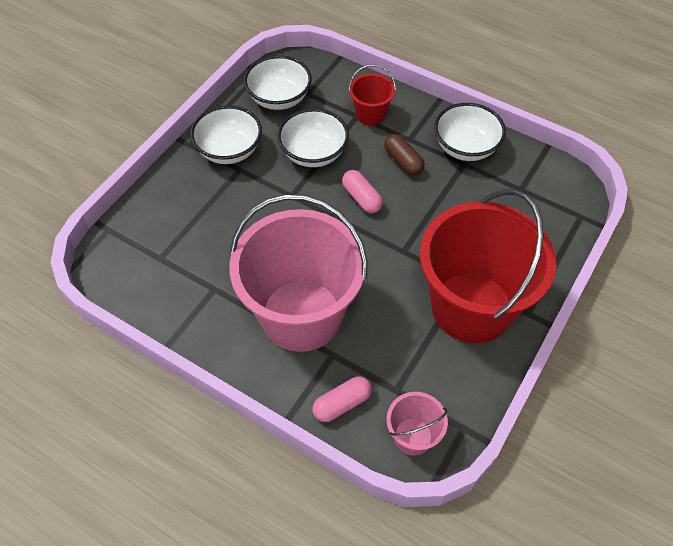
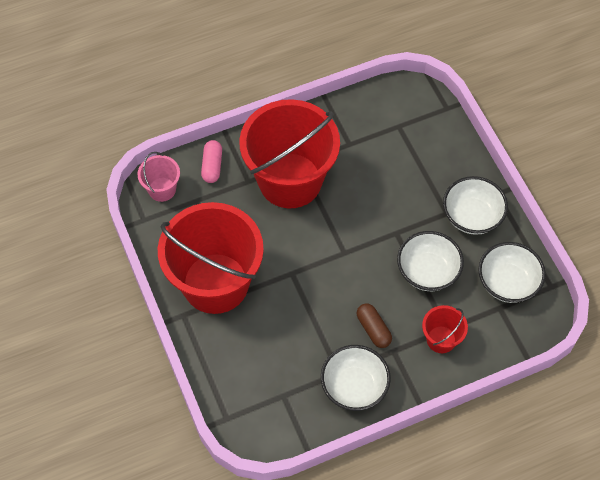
camera: 125 degrees right, 5 degrees up
(301, 315) = (290, 180): pink bucket -> red bucket
(361, 198) = (359, 276): pink capsule -> none
(403, 161) = (373, 329): brown capsule -> brown capsule turned 60 degrees clockwise

